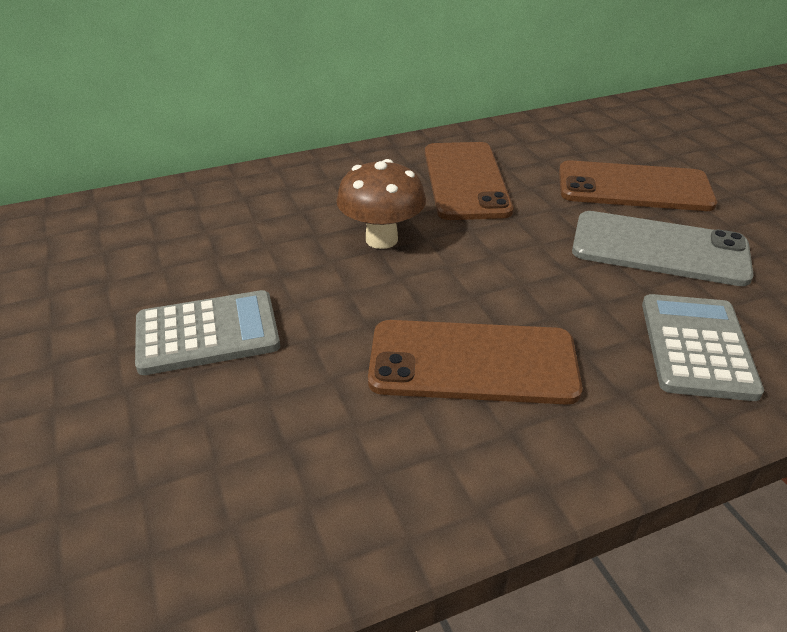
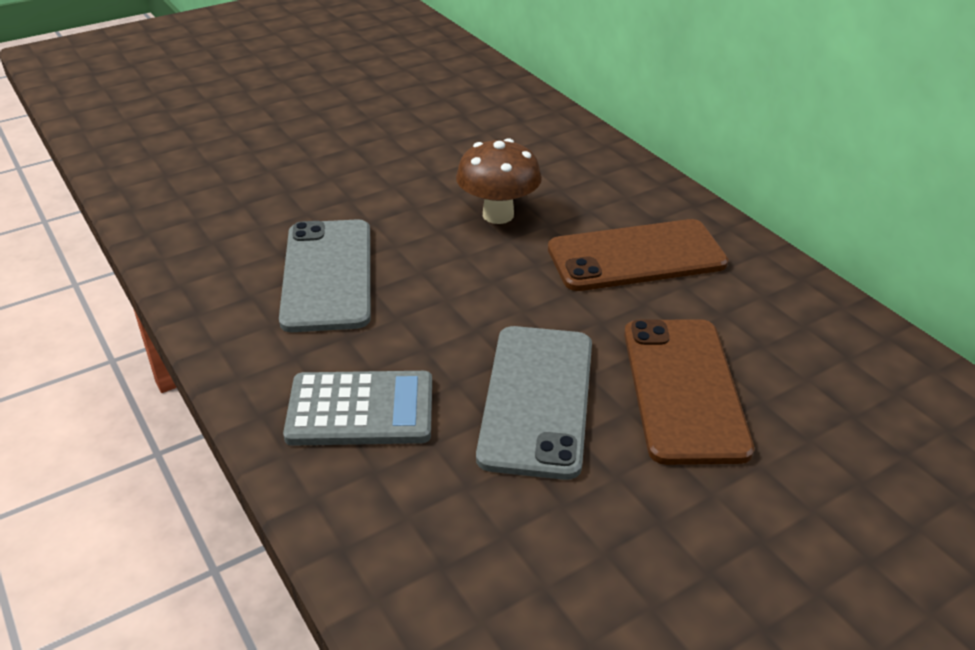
camera: 80 degrees right, 0 degrees up
(207, 333) = (351, 156): grey calculator -> none
(473, 362) = (328, 275): brown phone -> grey phone

